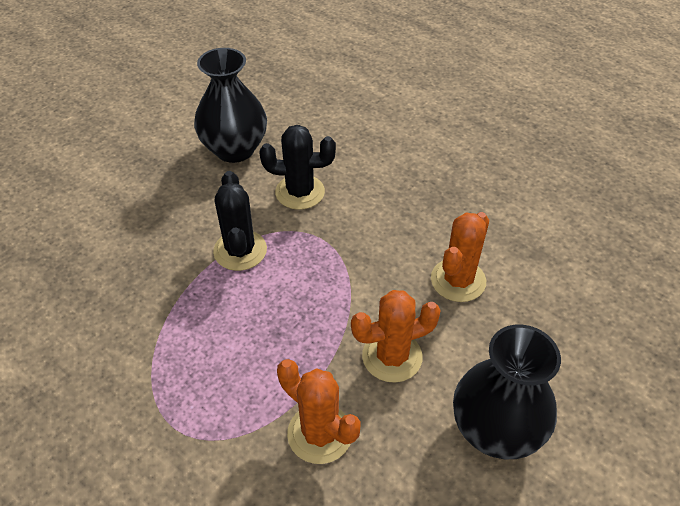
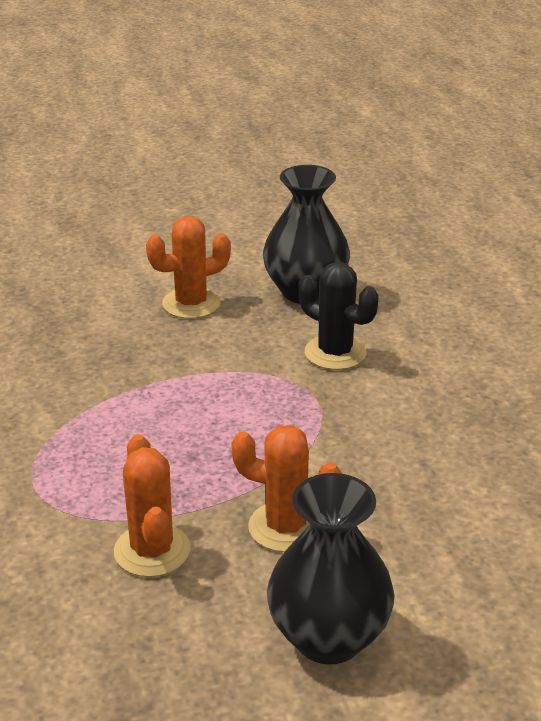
camera: 35 degrees right, 15 degrees down
(240, 250) = (225, 376): black cactus -> none
(458, 280) = (427, 498): orange cactus -> orange cactus (191, 303)

